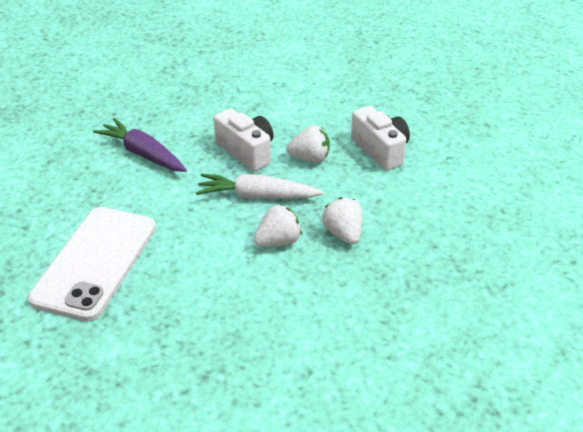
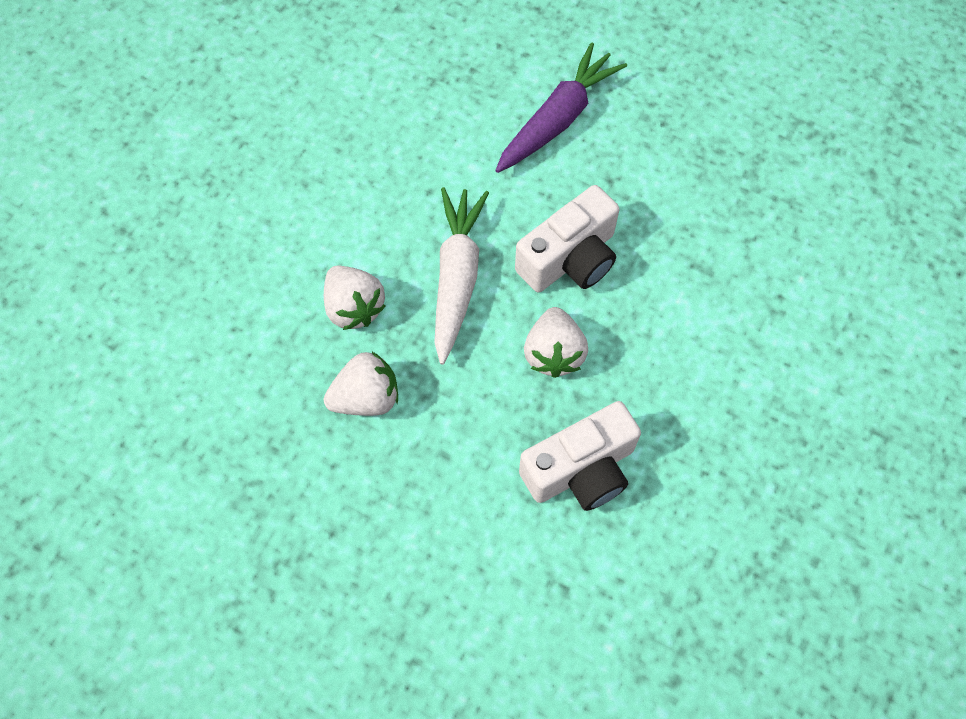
camera: 90 degrees right, 25 degrees up
(95, 262) = (326, 93): white phone -> none

